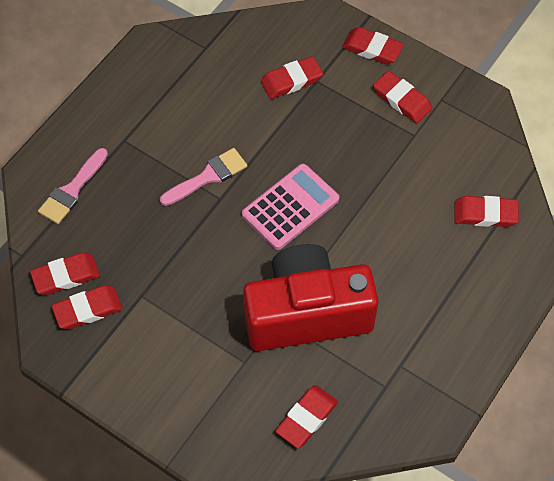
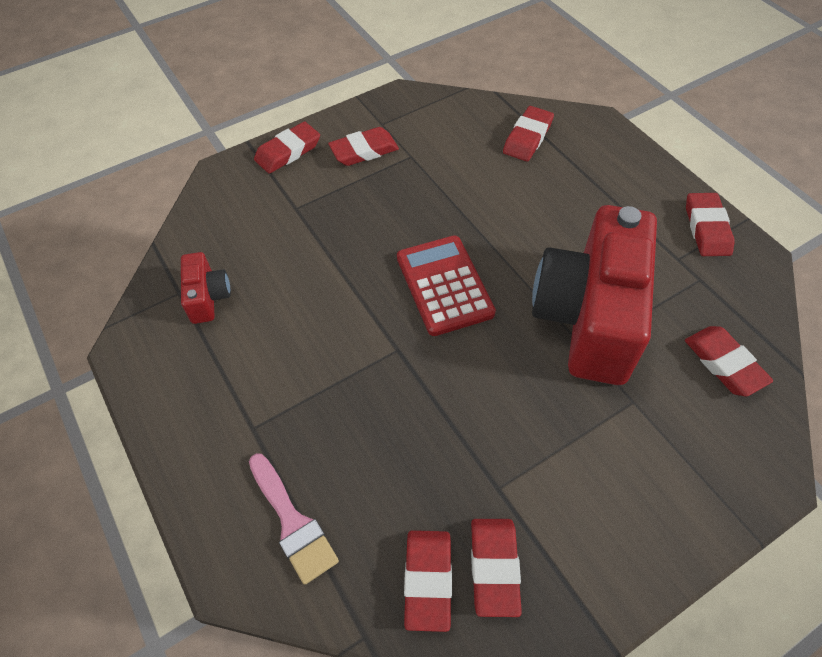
camera: 65 degrees left, 5 degrees down
(207, 177) = (361, 352): pink brush -> none
(209, 66) = (208, 297): none -> red camera
(290, 207) = (444, 285): pink calculator -> red calculator
(291, 80) = (281, 228): red eraser -> red eraser (706, 228)

